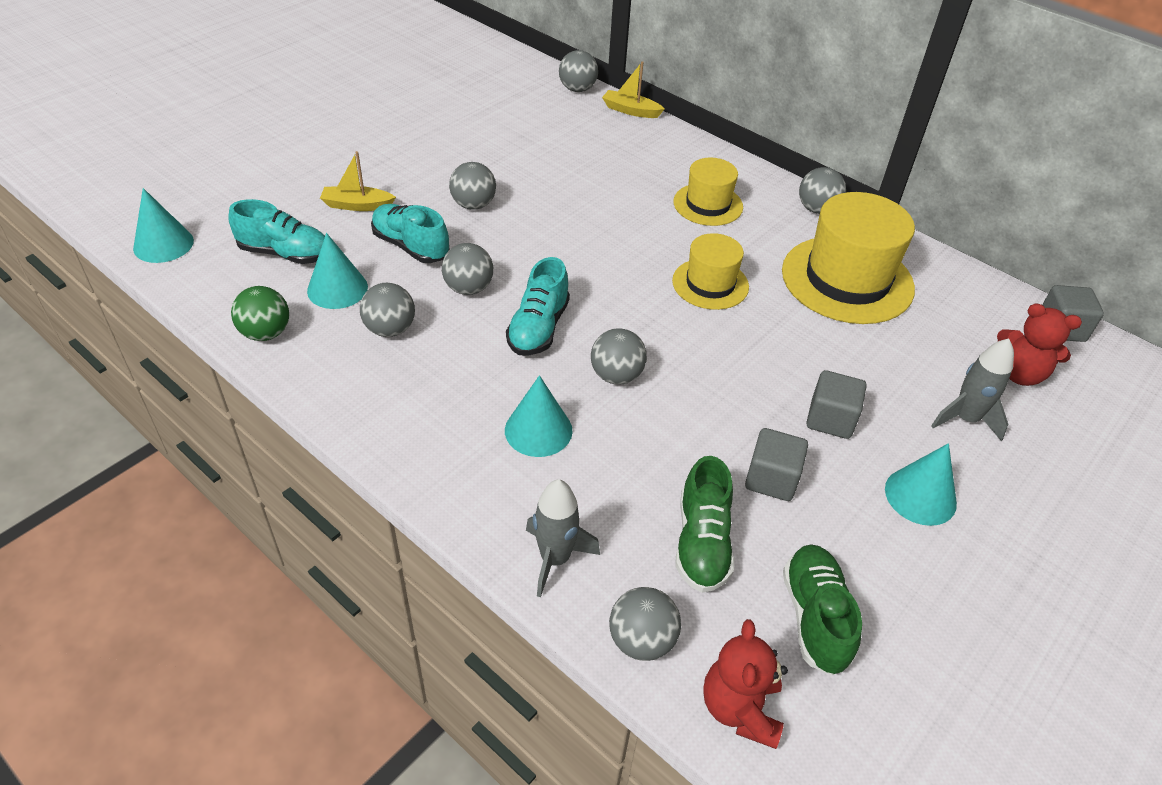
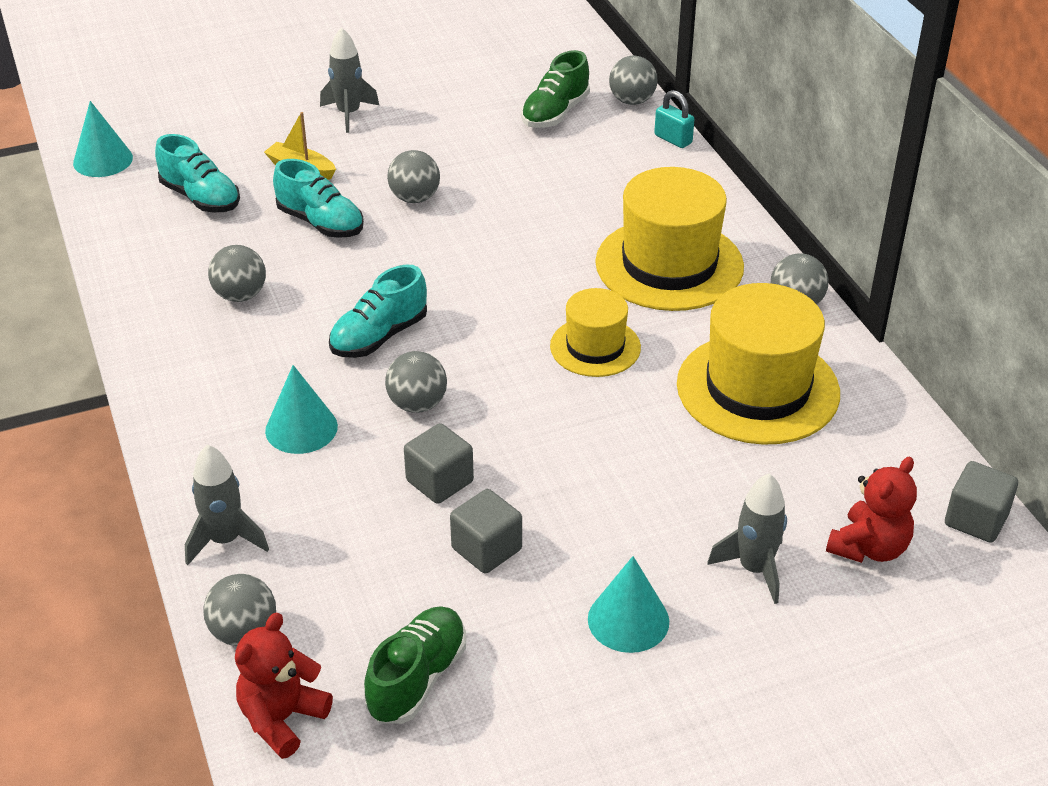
camera: 30 degrees right, 5 degrees down
(266, 333) = (131, 266): green ball -> none
(337, 289) = (222, 244): turquoise cone -> none
(362, 150) = (349, 114): none -> grey rocket
(411, 246) = (320, 223): turquoise shoe -> turquoise shoe turned 150 degrees clockwise
(468, 288) = (343, 279): grey ball -> none
(630, 110) = (673, 139): yellow boat -> turquoise padlock
(701, 543) = (368, 577): green shoe -> green shoe (555, 113)
(708, 204) = (669, 264): yellow hat -> yellow hat, size x1.74
(830, 419) = (601, 517): grey cube -> grey cube (439, 481)
(1019, 374) = (869, 548): red teddy bear -> red teddy bear turned 105 degrees counterclockwise

